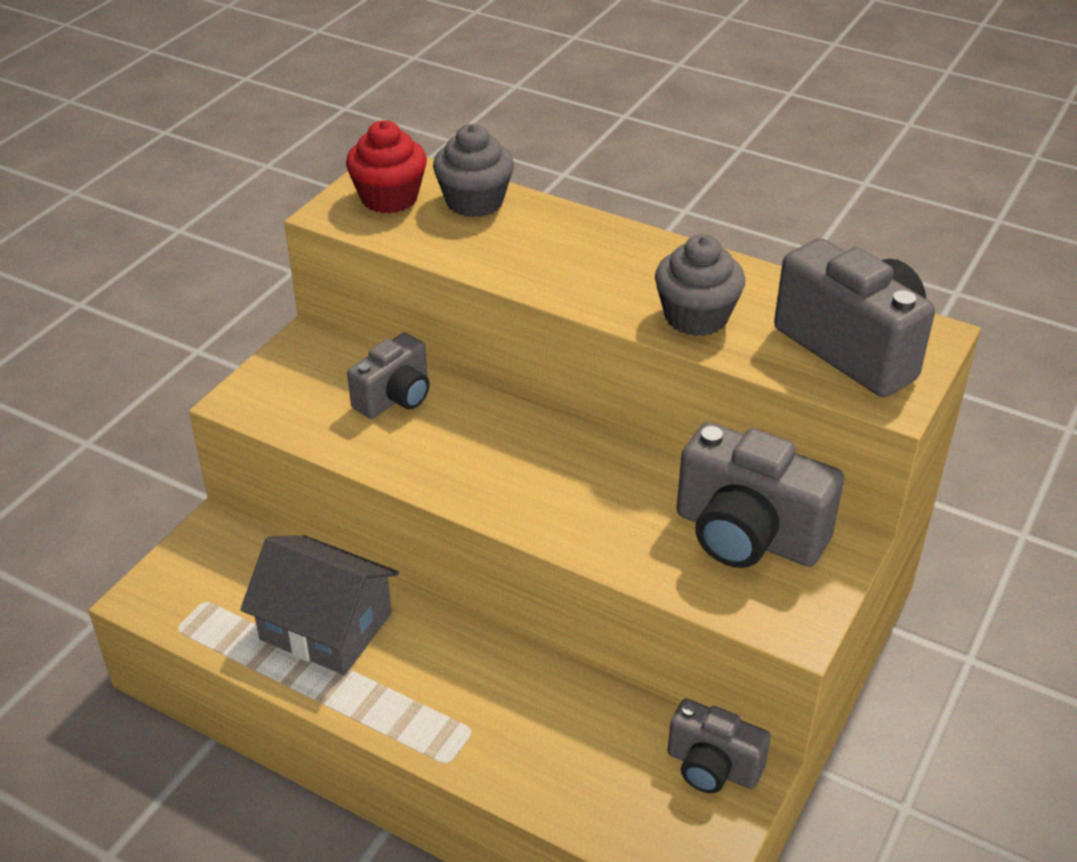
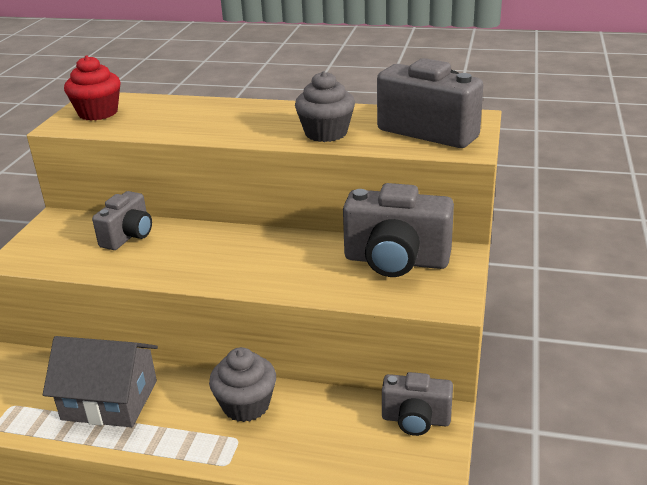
camera: 15 degrees left, 10 degrees down
(474, 202) = (157, 106): grey cupcake -> grey cupcake (246, 405)

